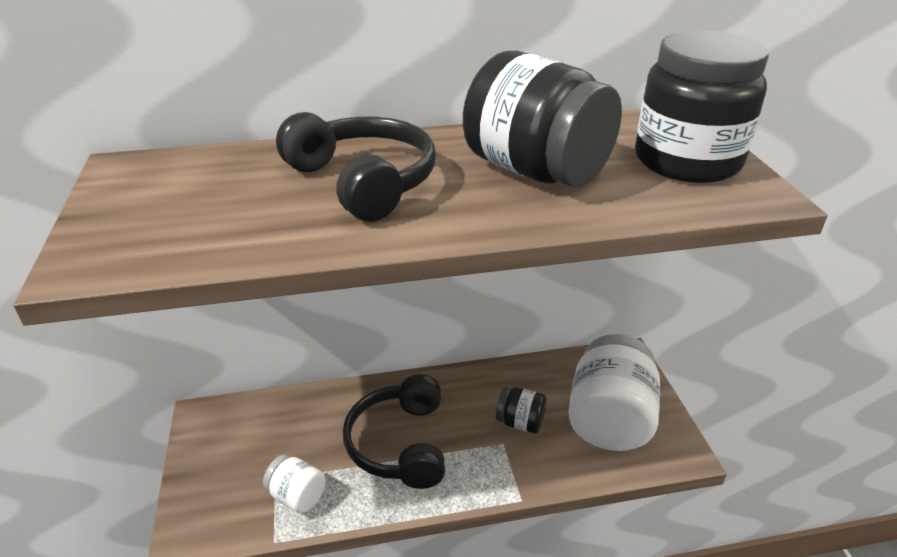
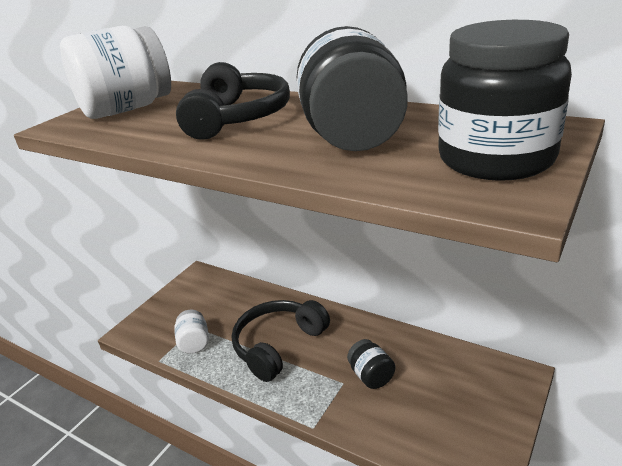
camera: 45 degrees right, 5 degrees down
(609, 420) = (445, 414): white jar -> white jar (127, 109)

